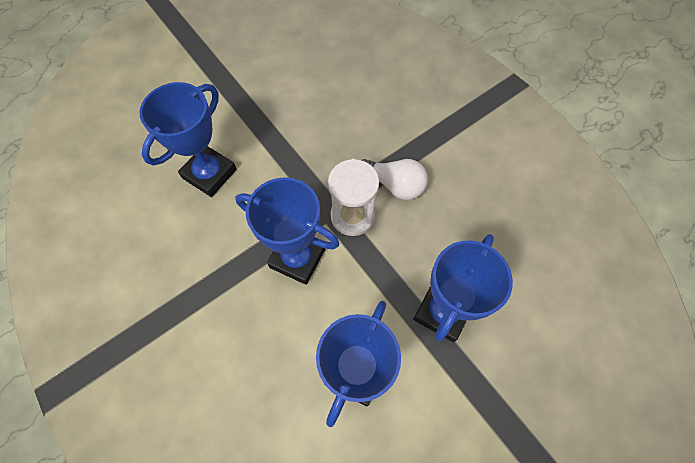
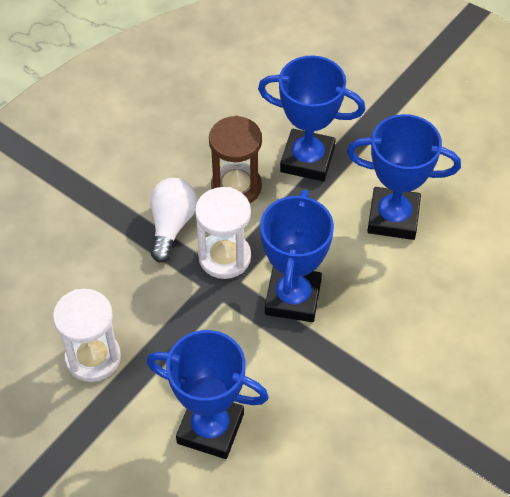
camera: 105 degrees left, 10 degrees down
(293, 115) = (93, 358): none -> white hourglass
(423, 242) = (236, 187): none -> brown hourglass

